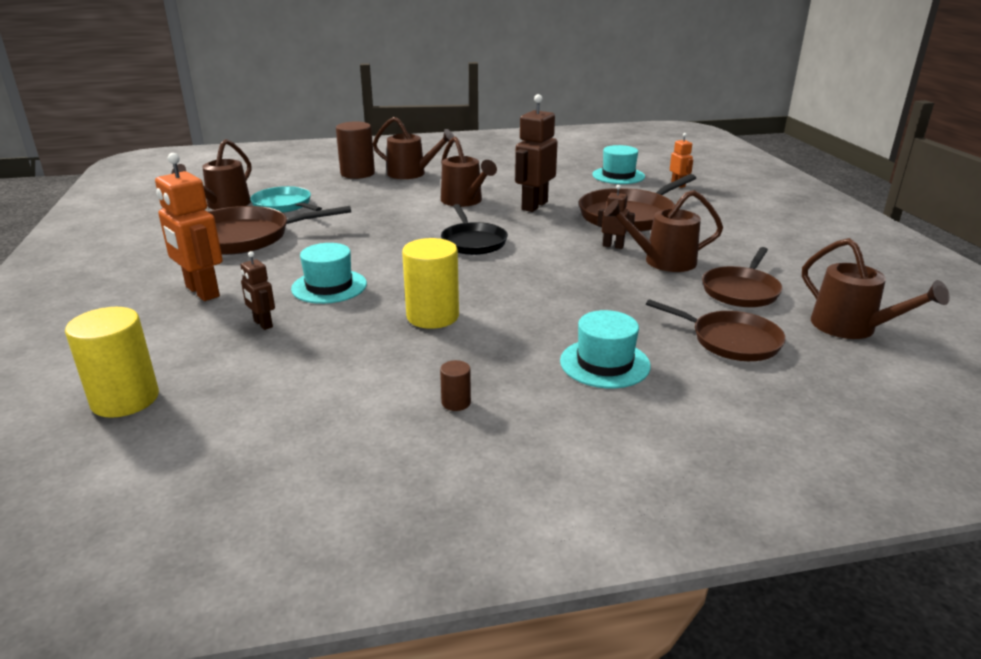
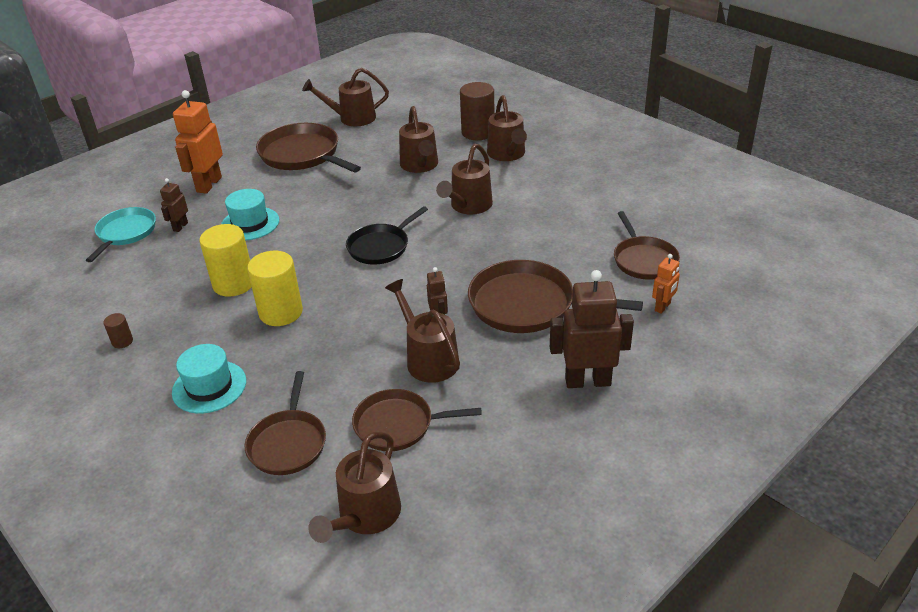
camera: 60 degrees right, 10 degrees up
(125, 399) = (72, 230): yellow cylinder -> yellow cylinder (281, 312)
(284, 205) = (375, 138): turquoise pan -> turquoise pan (125, 233)
(368, 201) = (420, 166): none -> brown watering can
(534, 206) = (496, 244): brown robot -> brown robot (587, 381)
(618, 176) = (644, 260): turquoise hat -> brown pan

